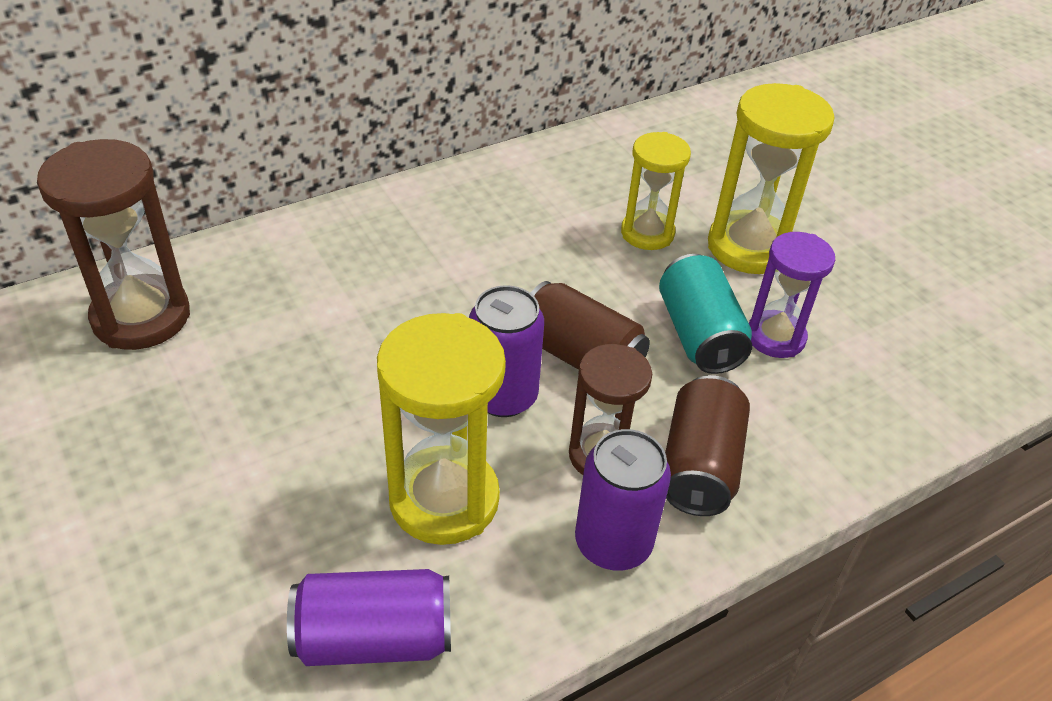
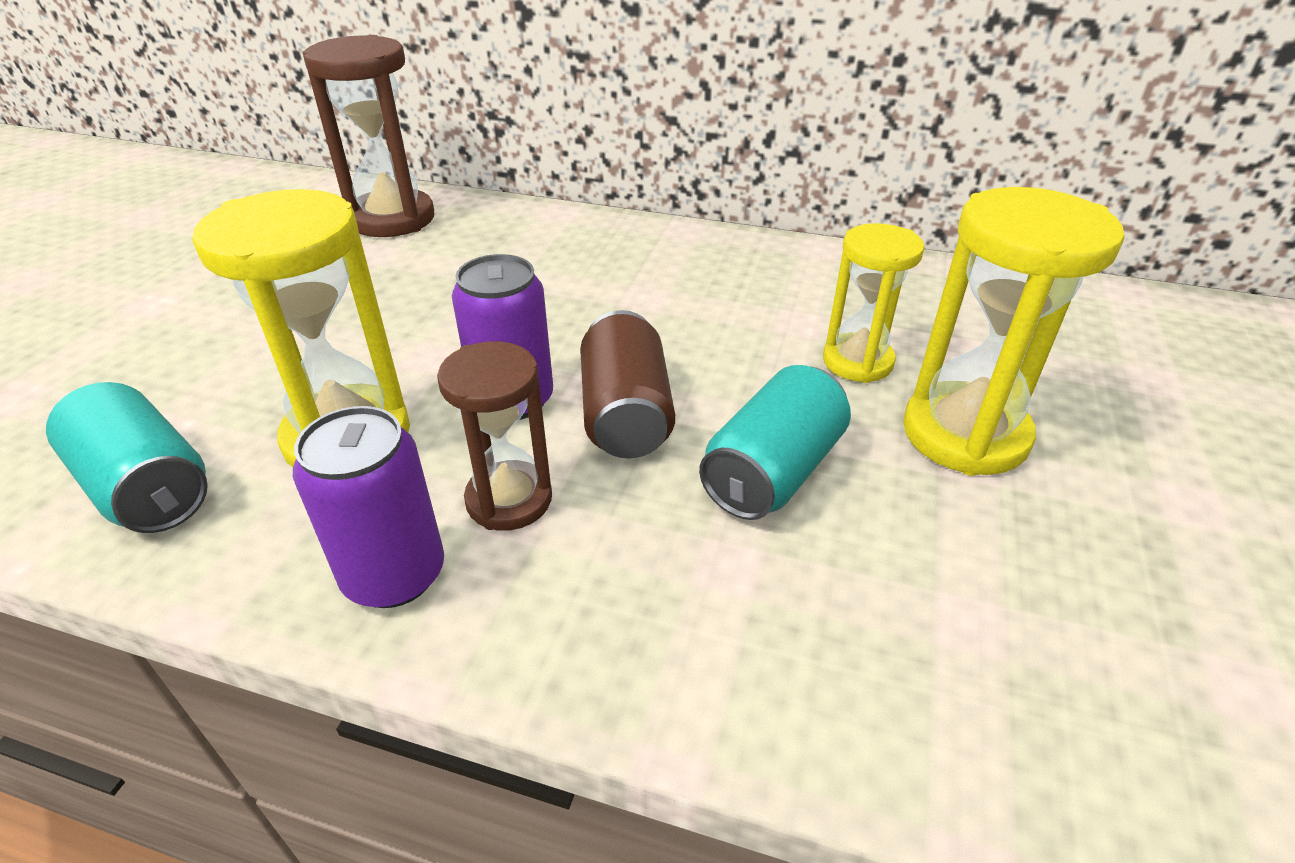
camera: 50 degrees right, 5 degrees down
(374, 638) = (147, 488): purple can -> turquoise can
(699, 466) = (578, 580): brown can -> none
(775, 337) = (862, 531): purple hourglass -> none

